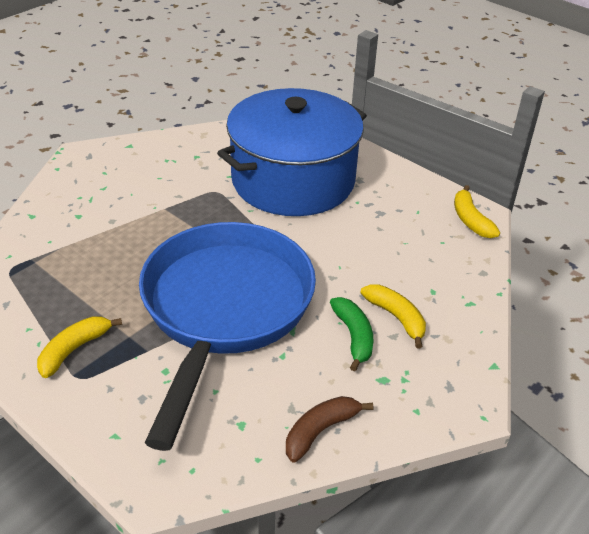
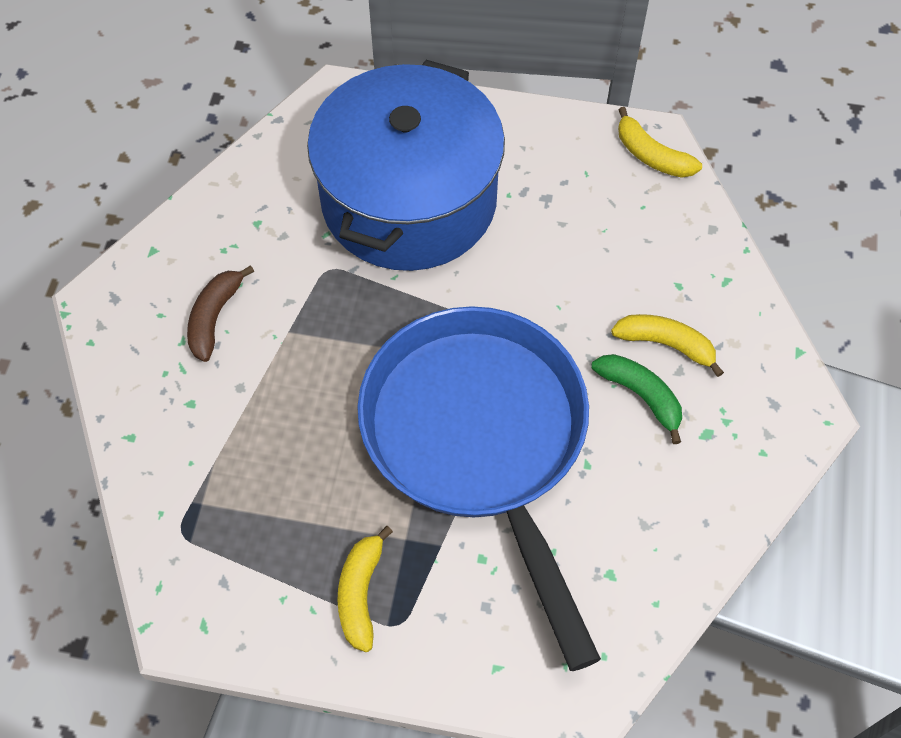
camera: 30 degrees left, 20 degrees up
(320, 431) = (691, 534): brown banana -> brown banana (214, 318)

